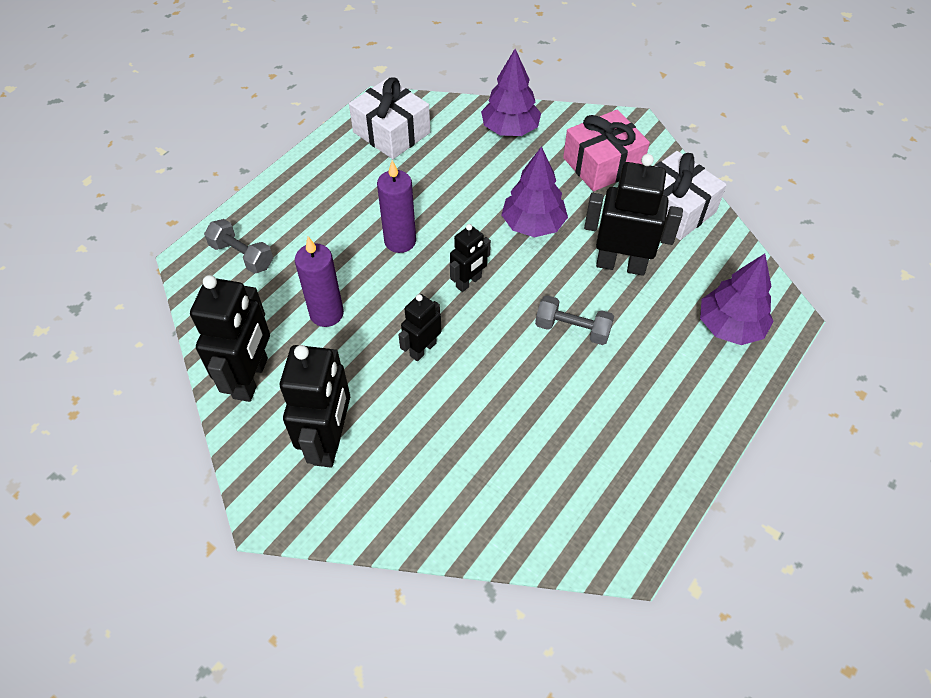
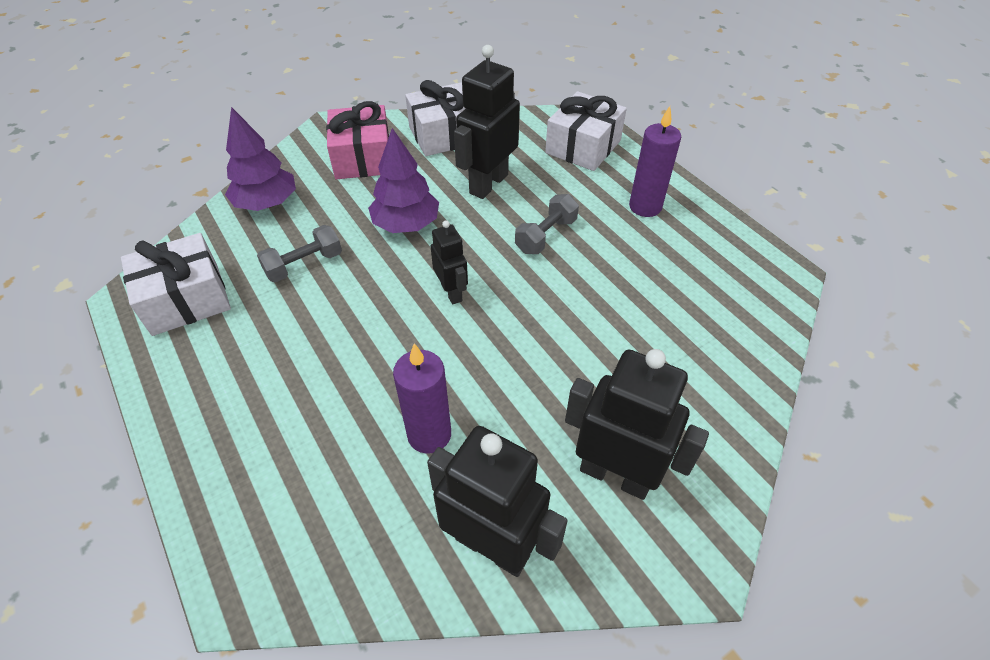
camera: 70 degrees left, 5 degrees down
(242, 256) = (277, 515): grey dumbbell -> grey dumbbell (304, 265)
(400, 241) = (361, 335): purple candle -> purple candle (645, 207)
(423, 349) = (521, 354): black robot -> none
(730, 326) = (583, 147): purple tree -> white gift

